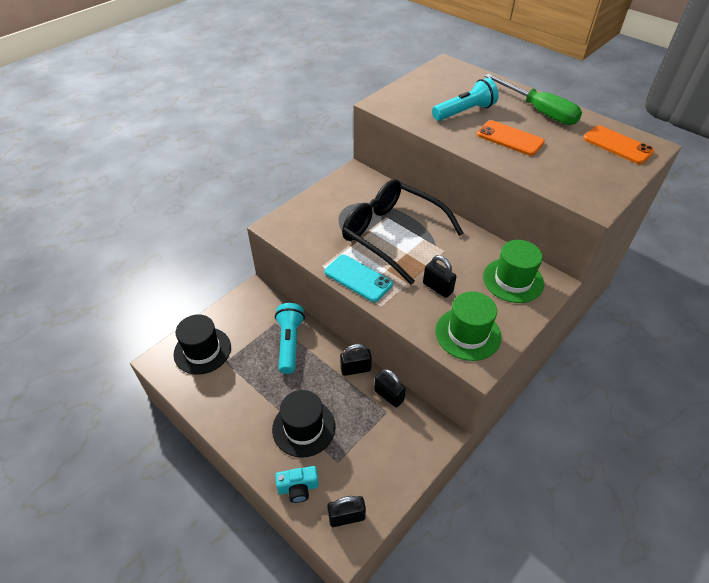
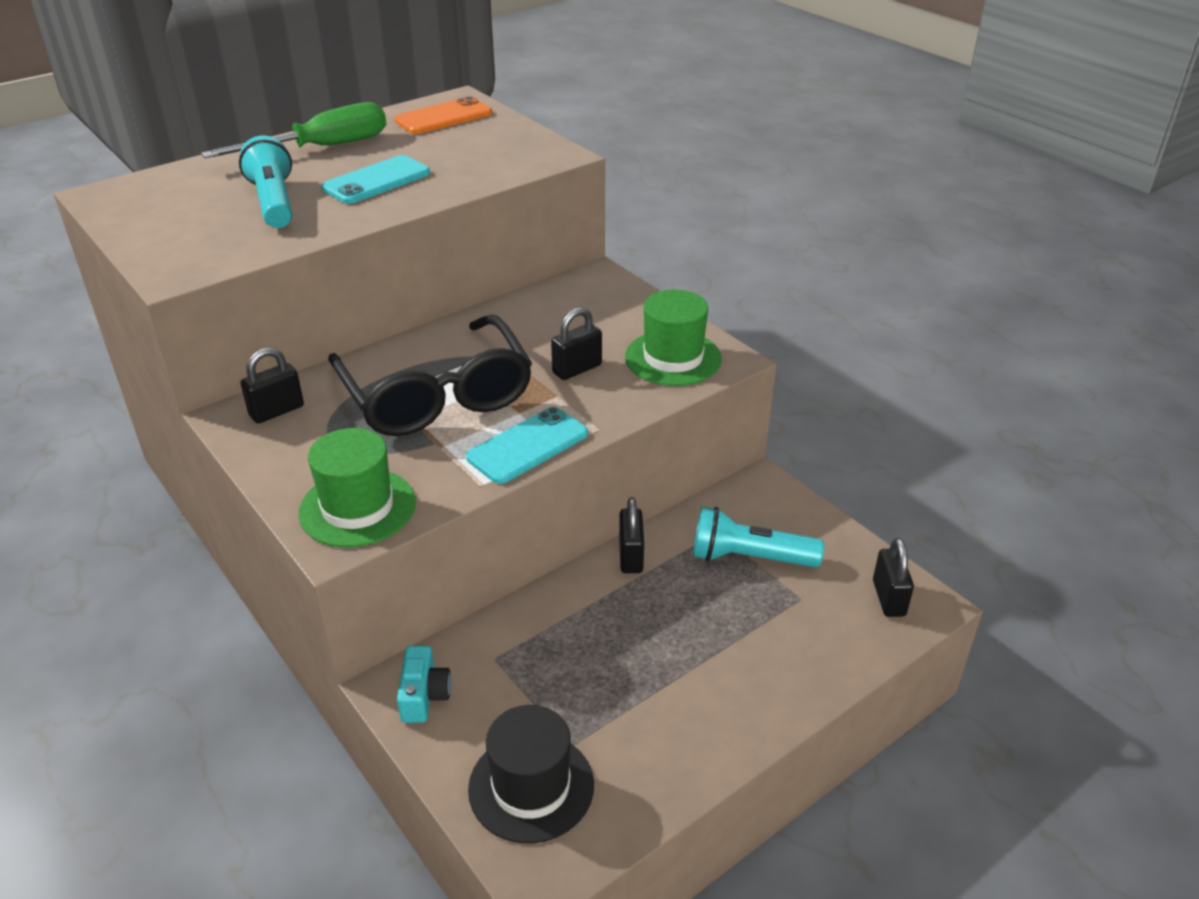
camera: 80 degrees left, 10 degrees down
(290, 343) = (551, 639): turquoise flashlight -> turquoise flashlight (748, 557)
(298, 488) = (844, 650): turquoise camera -> turquoise camera (424, 695)
(303, 427) = (736, 634): black hat -> none
(389, 396) = (689, 525): black padlock -> black padlock (276, 411)
(392, 234) = (436, 395): black glasses -> black glasses turned 75 degrees counterclockwise
(510, 138) = (376, 181): orange phone -> turquoise phone
(513, 280) = (583, 303): green hat -> green hat (357, 507)

